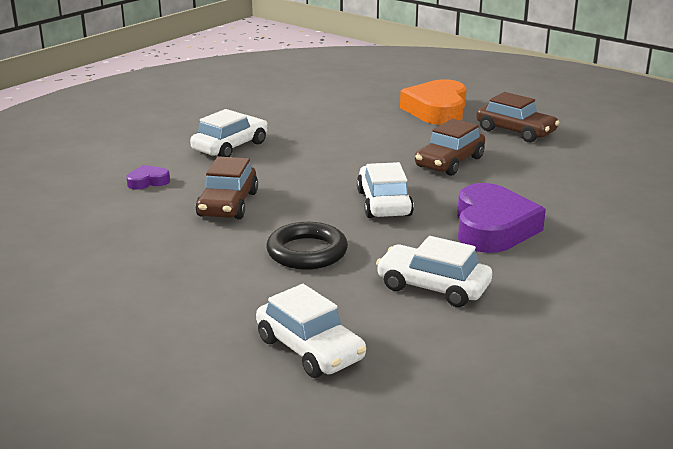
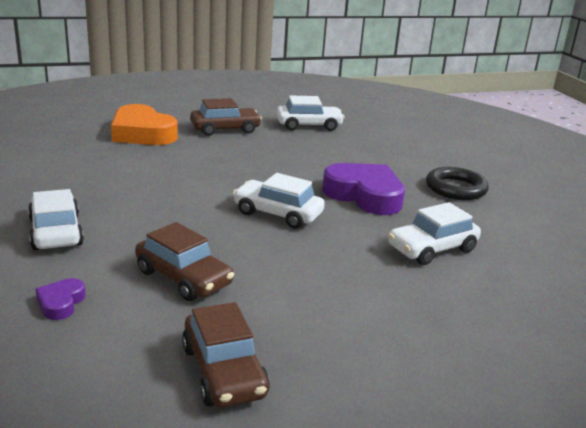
camera: 60 degrees left, 0 degrees up
(307, 252) = (325, 275): black ring -> black ring (455, 188)
(310, 349) = (490, 333): white car -> white car (309, 125)
(449, 162) = (241, 166): brown car -> brown car (224, 371)

